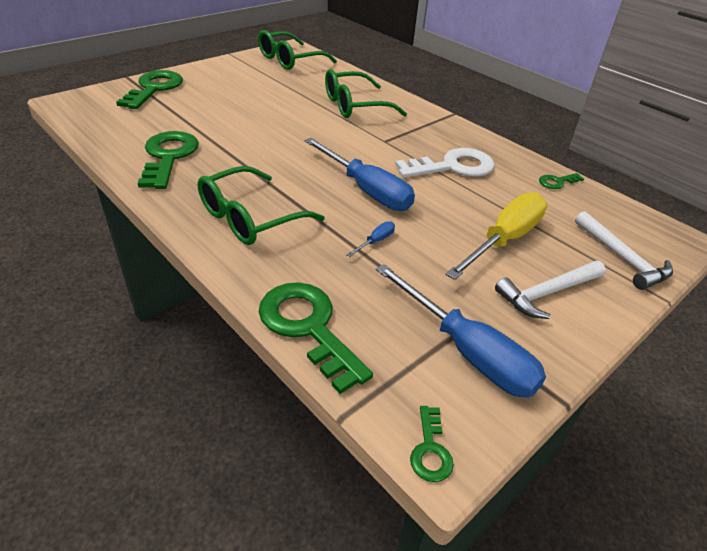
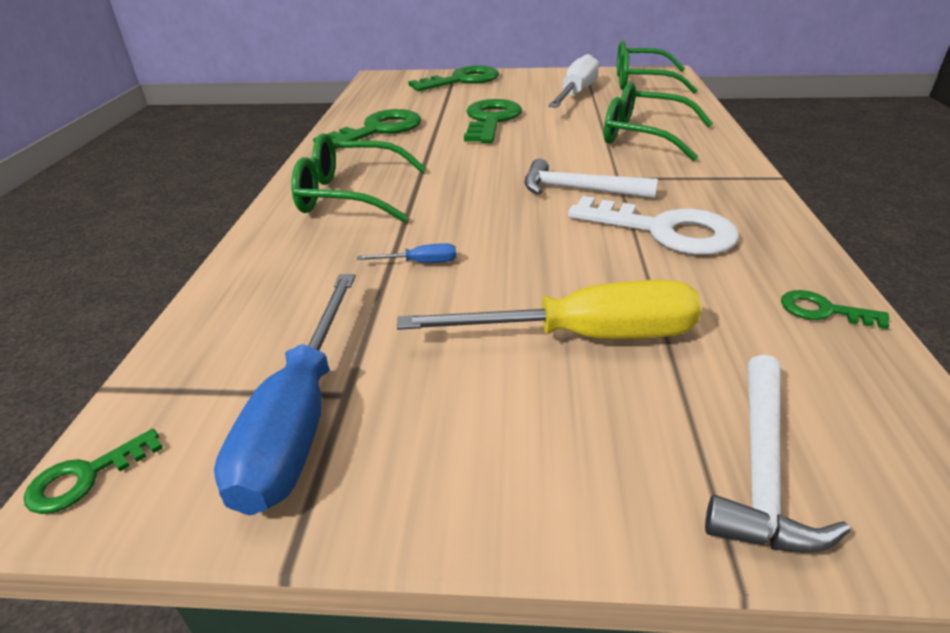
camera: 50 degrees right, 5 degrees down
(263, 81) = (576, 94): none -> white screwdriver
(308, 327) = (221, 300): green key -> green key (491, 120)
(366, 190) = (504, 214): blue screwdriver -> none
(547, 293) = (524, 429): white hammer -> white hammer (578, 189)

